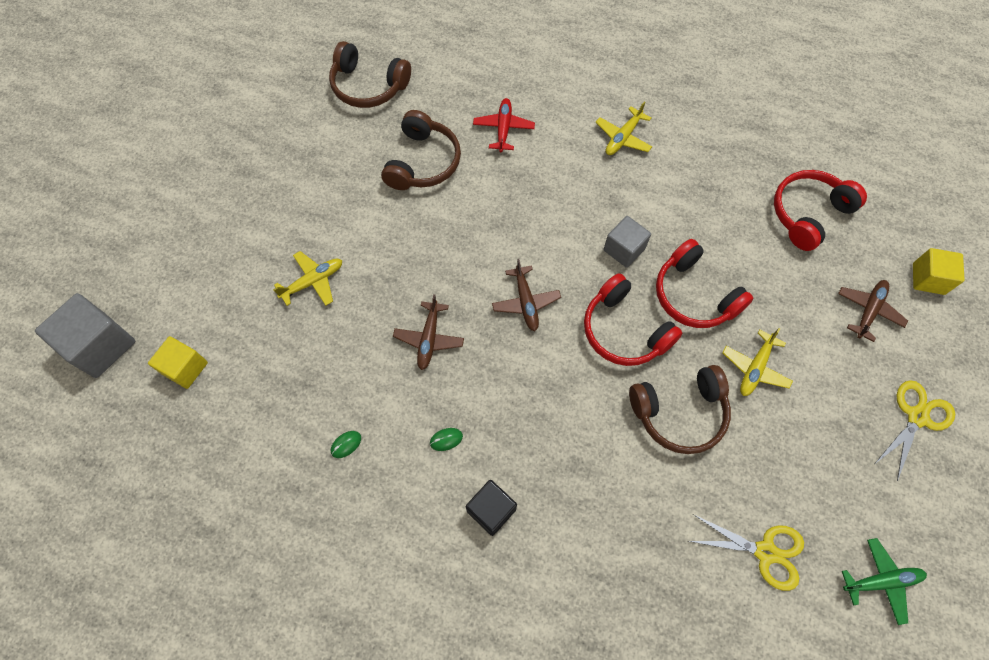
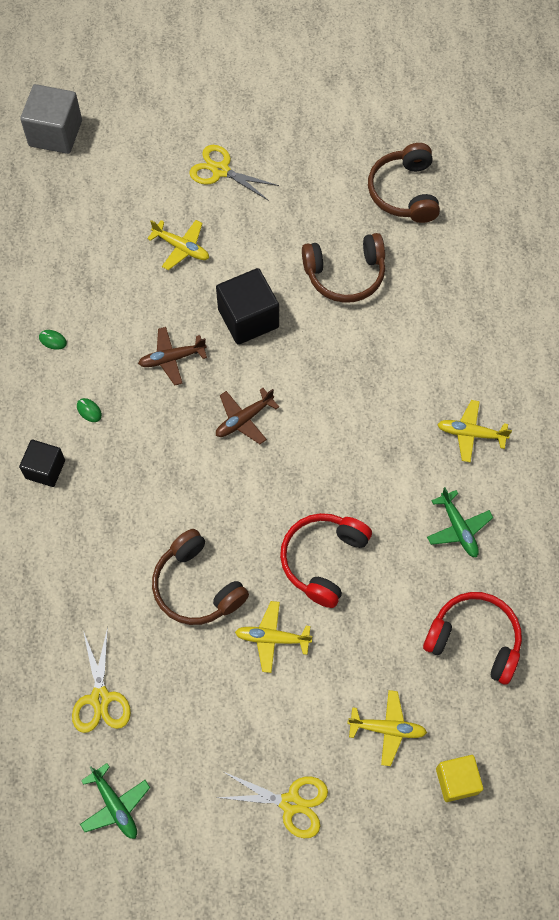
camera: 65 degrees right, 0 degrees up
(185, 368) = (64, 198): yellow cube -> none
(251, 214) = (220, 170): none -> yellow scissors
(423, 256) = (248, 318): none -> black cube
(503, 128) = (421, 324): red plane -> none
(624, 249) = (341, 481): grey cube -> none
(624, 330) = (256, 512): red headphones -> none
(705, 182) = (458, 528): none -> green plane
(868, 310) = (387, 729): brown plane -> yellow plane

